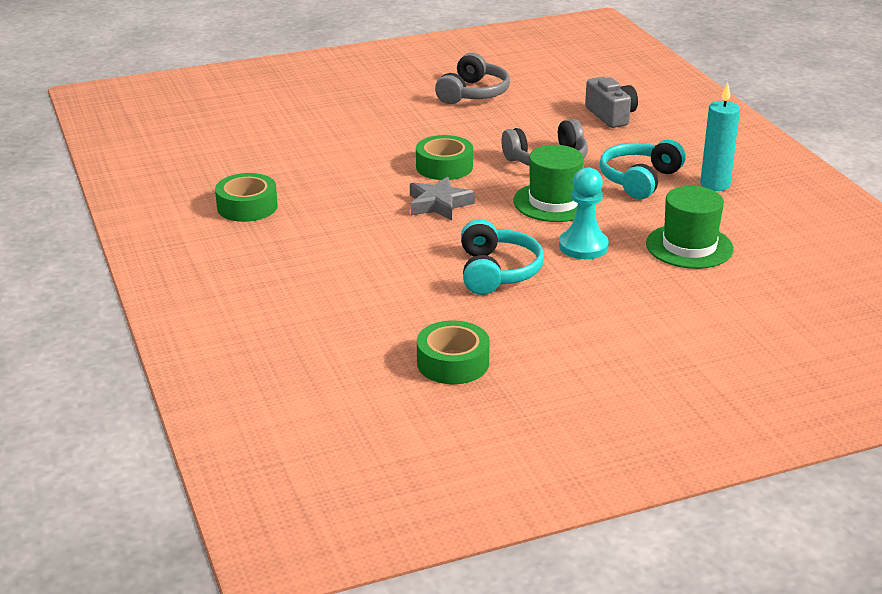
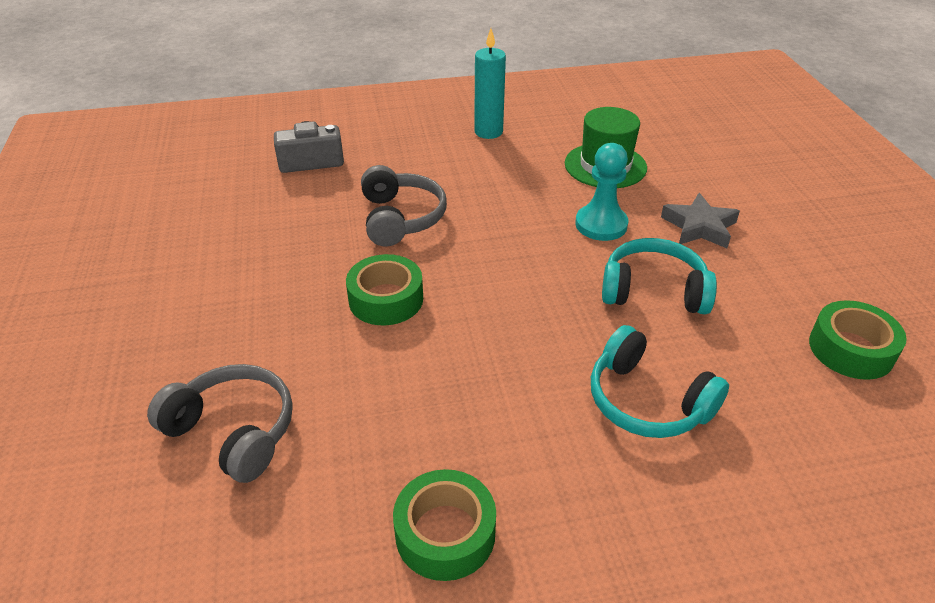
camera: 80 degrees left, 10 degrees up
(439, 204) = (486, 316): grey star -> grey star (699, 227)
(473, 93) = (186, 248): grey headphones -> grey headphones (233, 431)
(554, 202) = (501, 229): green hat -> none
(639, 180) = (466, 169): turquoise headphones -> turquoise headphones (647, 401)

